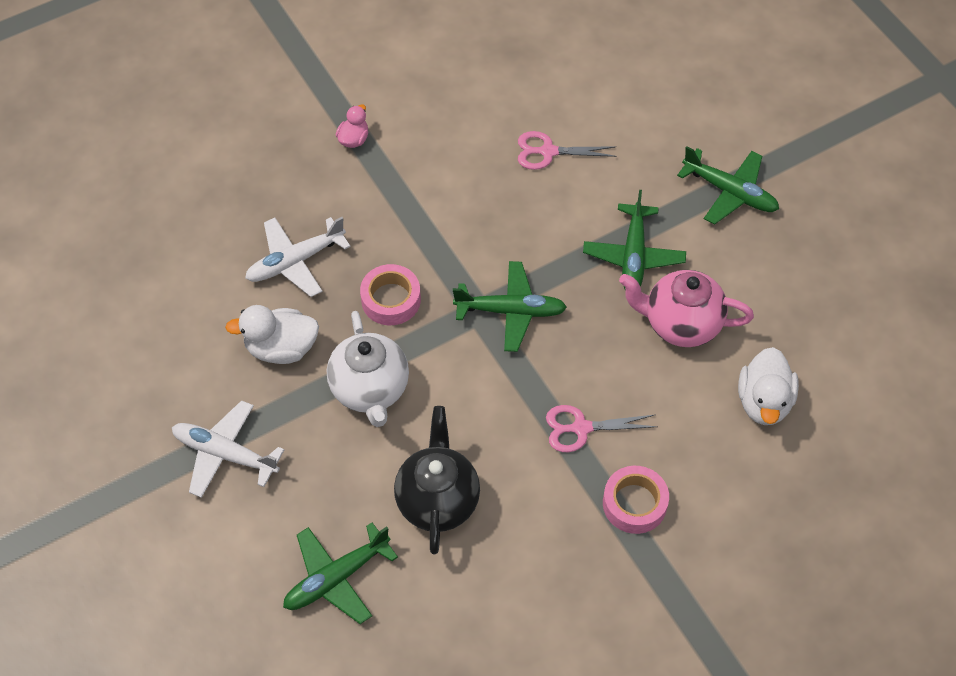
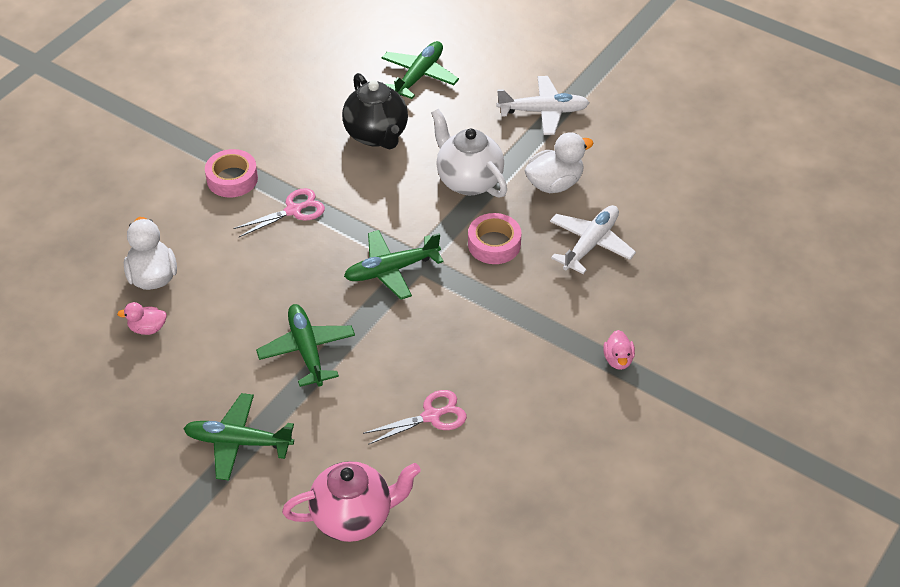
camera: 155 degrees right, 10 degrees down
(680, 324) = (243, 310): pink teapot -> pink teapot (353, 517)
(784, 340) = (147, 328): none -> pink duck

